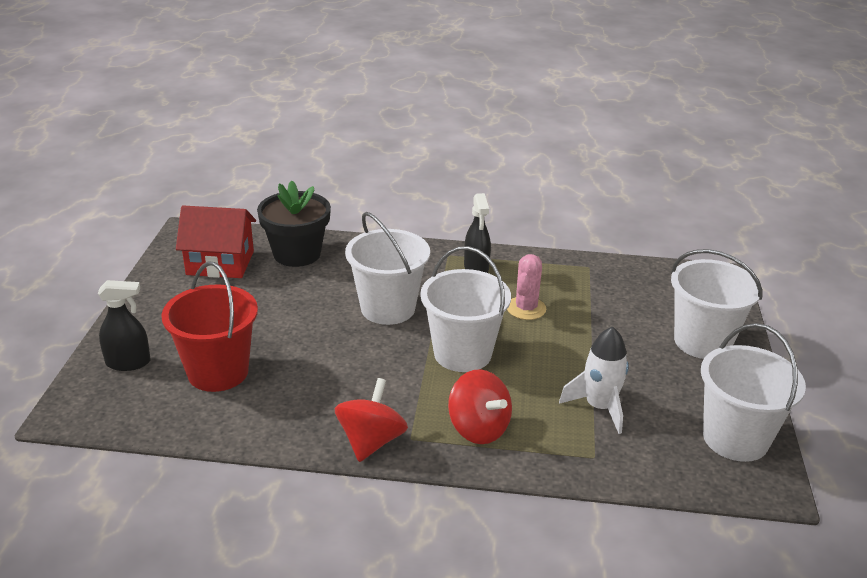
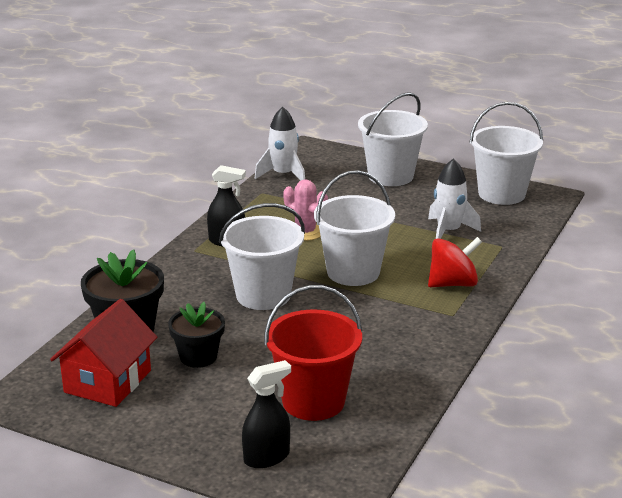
camera: 70 degrees left, 5 degrees down
(128, 363) = (267, 457): black spray bottle -> black spray bottle turned 45 degrees clockwise
(270, 296) = (198, 357): none -> black flower pot
(371, 441) = (450, 333): red spinning top -> none
(639, 271) = (283, 175): none -> white rocket

